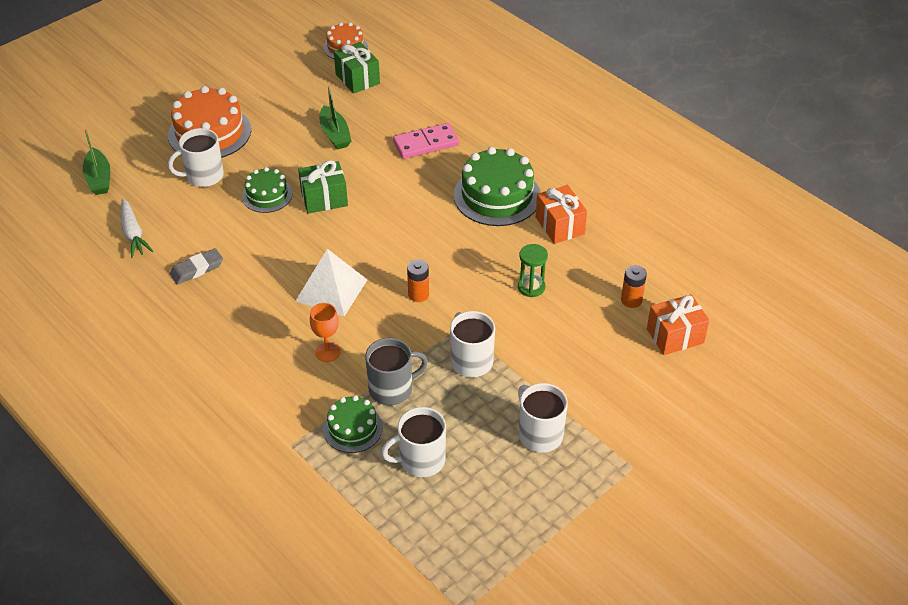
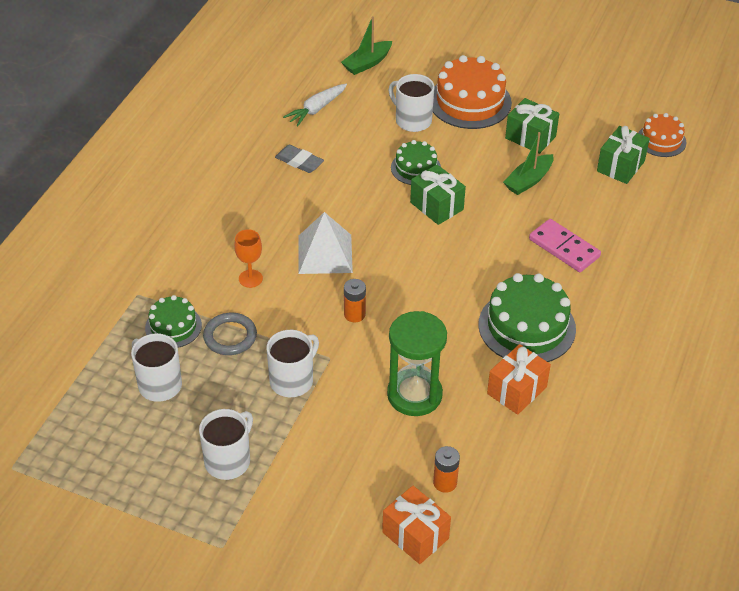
camera: 65 degrees right, 0 degrees up
(284, 114) = (530, 137): none -> green gift
(392, 389) = (230, 336): grey mug -> grey ring
(531, 287) = (414, 395): green hourglass -> green hourglass, size x1.84

